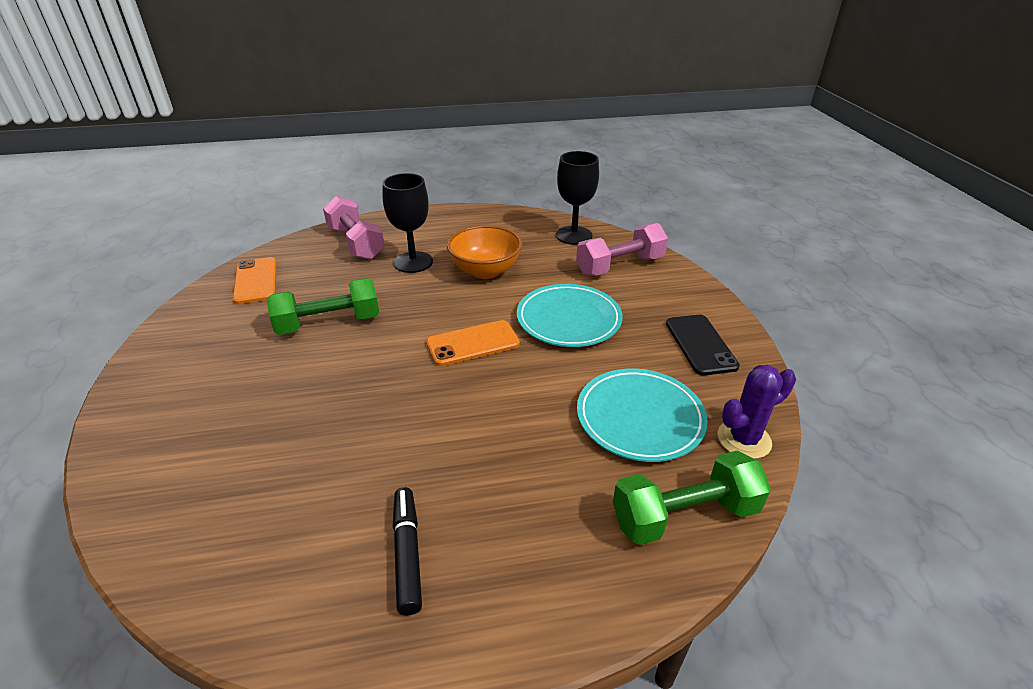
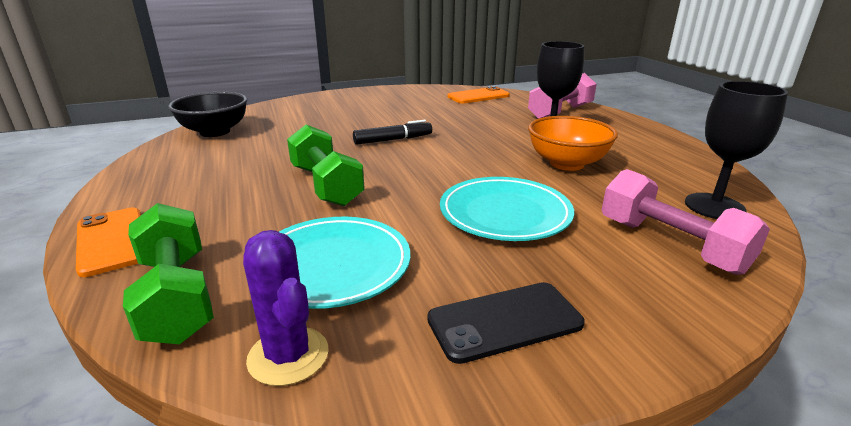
camera: 80 degrees right, 10 degrees down
(223, 561) = (215, 132): none -> black bowl
(329, 323) = (438, 121): green dumbbell -> green dumbbell (326, 185)
(407, 553) = (196, 174): black marker -> black marker (393, 140)
(473, 343) = (435, 170): orange phone -> orange phone (112, 241)

